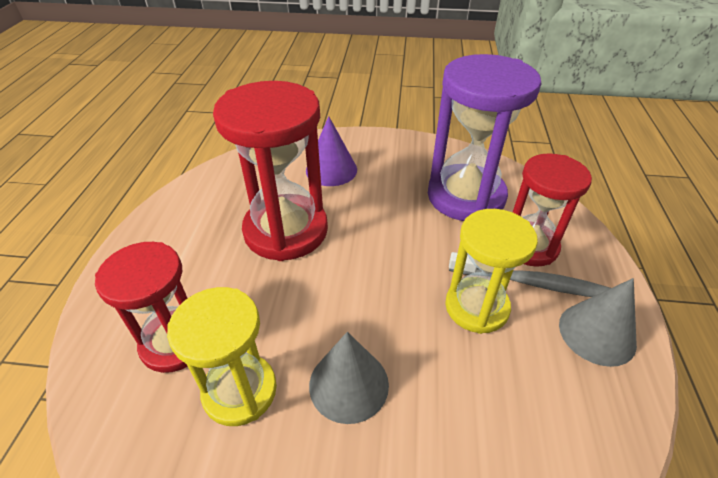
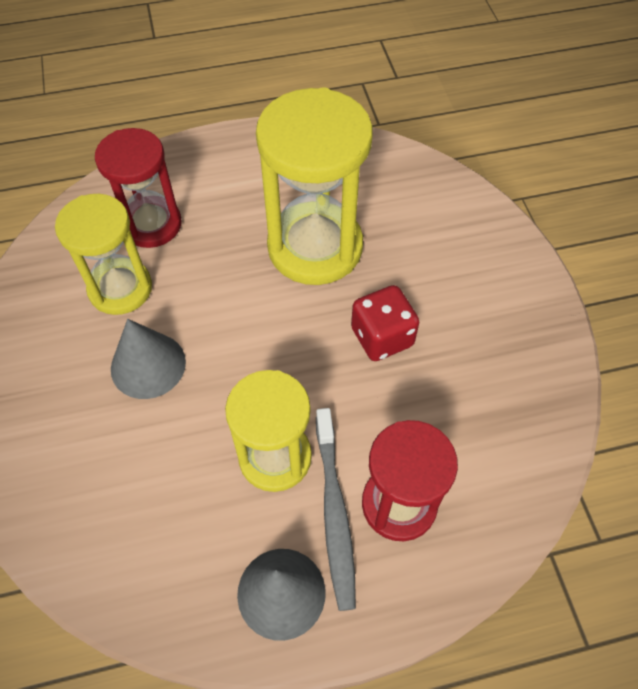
camera: 70 degrees right, 15 degrees up
(286, 230) = (315, 247): red hourglass -> yellow hourglass
(331, 170) = (438, 251): purple cone -> none
(390, 217) = (382, 337): none -> red dice
(466, 196) = (463, 412): purple hourglass -> none

